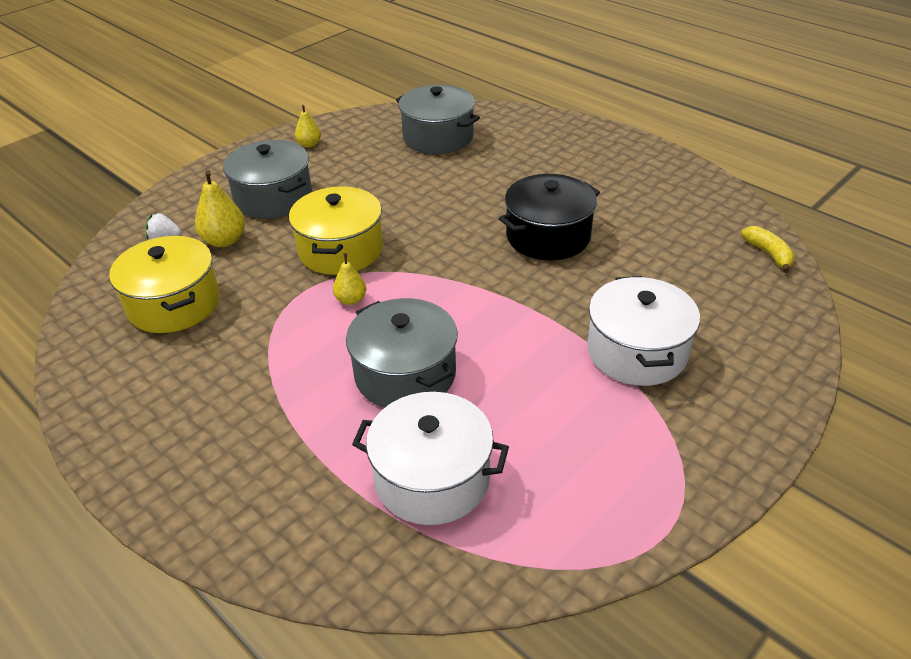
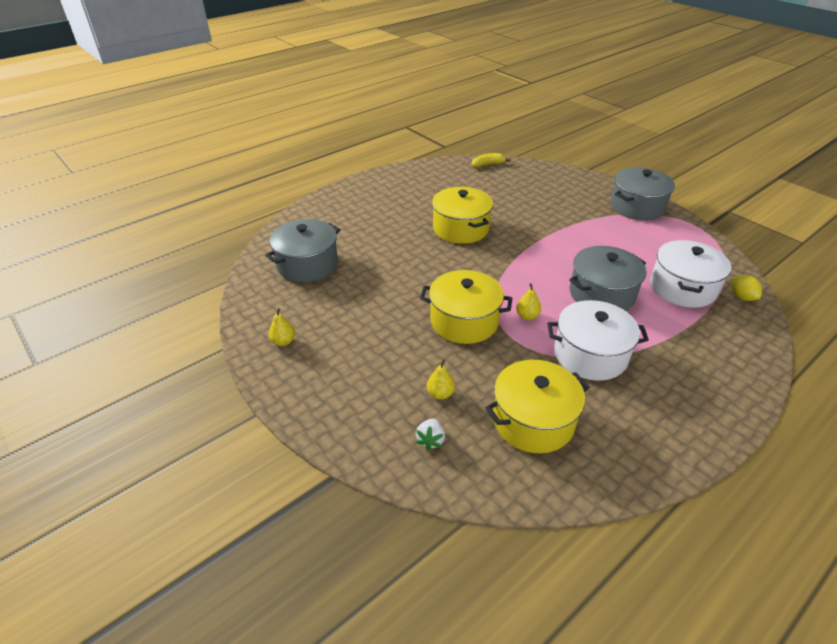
camera: 85 degrees left, 0 degrees up
(224, 240) = (440, 394): yellow pear -> yellow pear, size x0.63
(273, 198) = (375, 363): grey pot -> grey pot (637, 207)
(413, 566) = (742, 297): none -> yellow lemon
(548, 236) = (461, 228): black pot -> yellow pot
(637, 352) = (571, 213): white pot -> white pot (590, 355)

